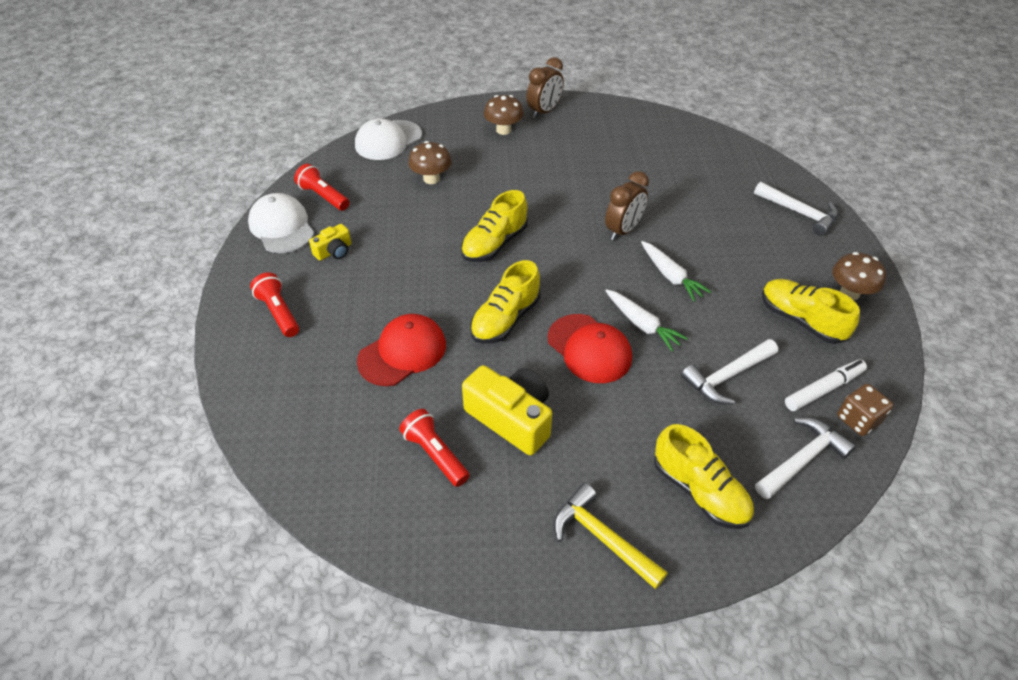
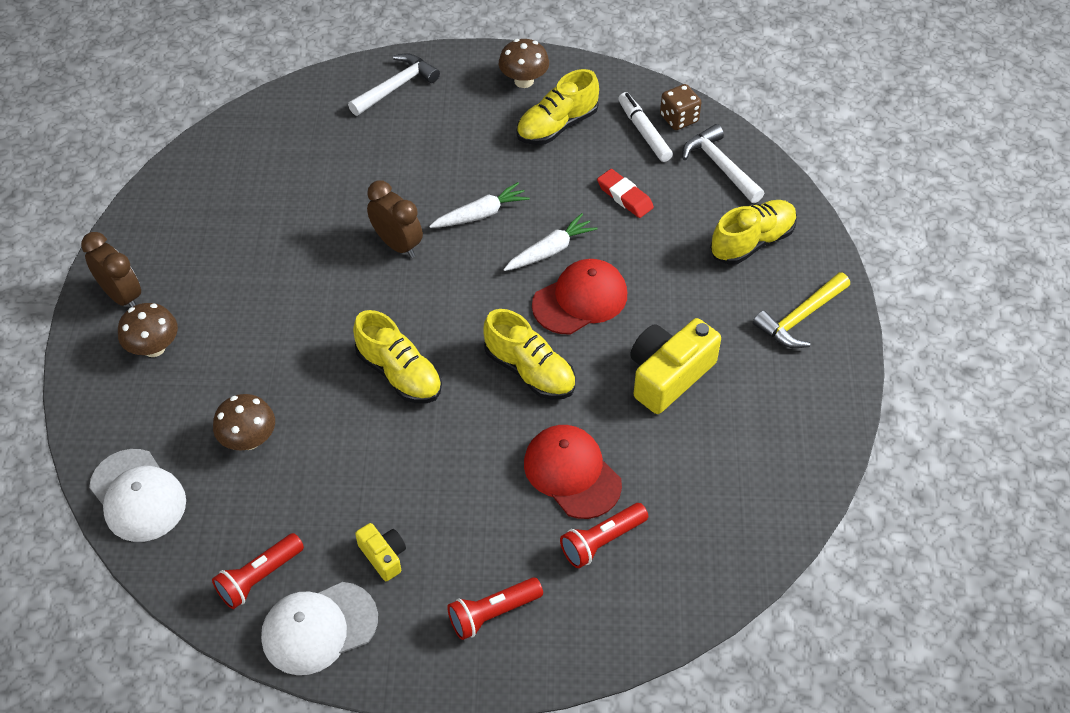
camera: 85 degrees left, 5 degrees up
(435, 454) = (711, 443): red flashlight -> red flashlight (601, 541)
(727, 376) = (625, 196): white hammer -> red eraser

